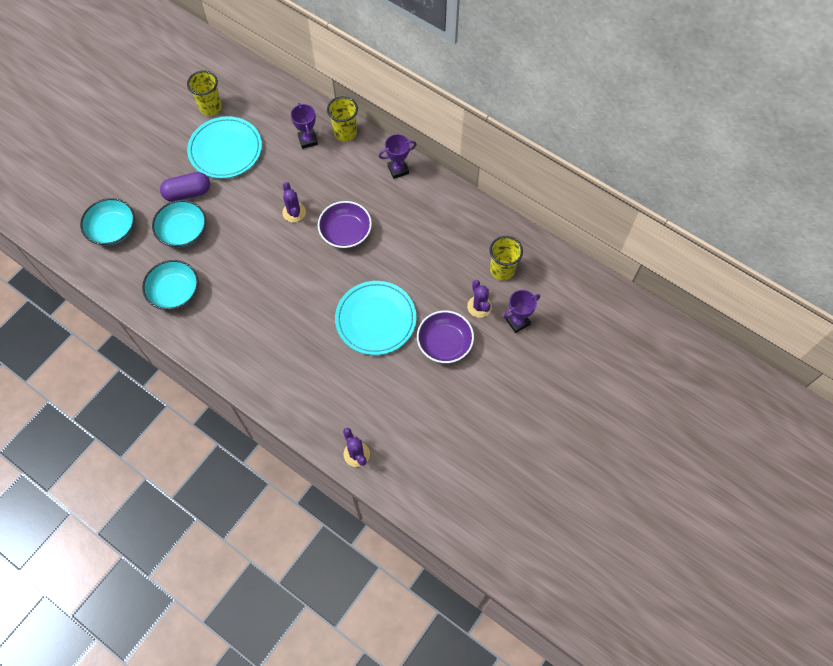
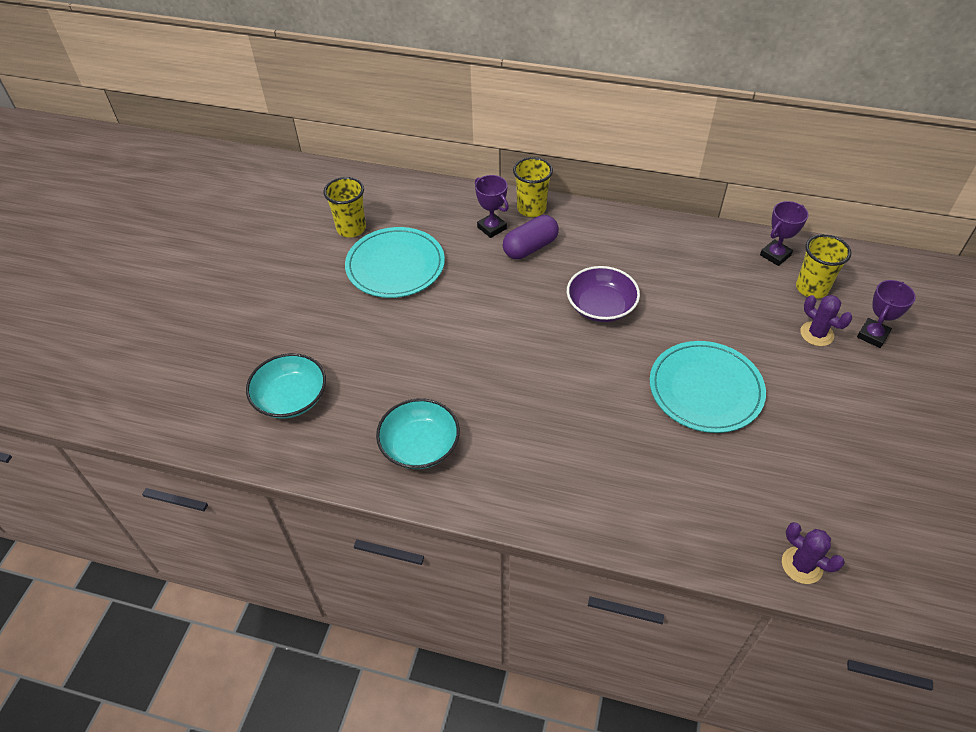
camera: 20 degrees left, 15 degrees down
(183, 231) = (390, 369): turquoise bowl -> none
(187, 193) = (372, 325): purple capsule -> purple capsule (530, 247)
(294, 212) = (523, 305): purple cactus -> none
(398, 170) = (618, 226): purple trophy -> purple trophy (775, 255)
(444, 343) = (808, 387): purple bowl -> none

